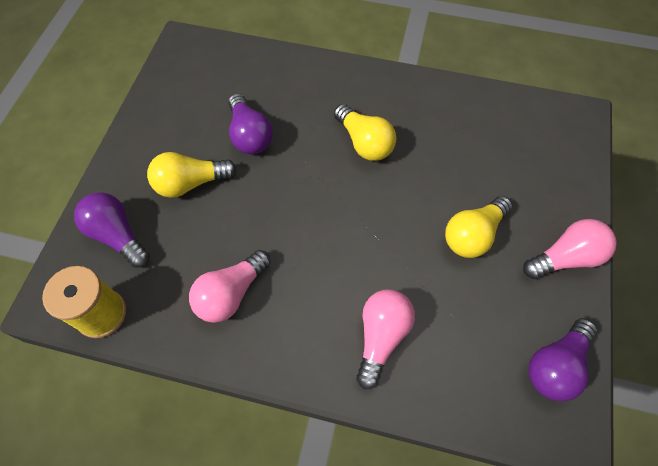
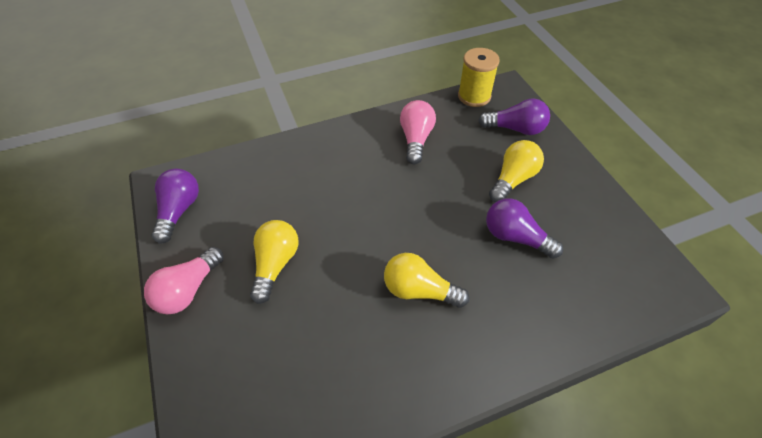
camera: 145 degrees right, 10 degrees down
(381, 337) = (306, 166): pink light bulb -> none

